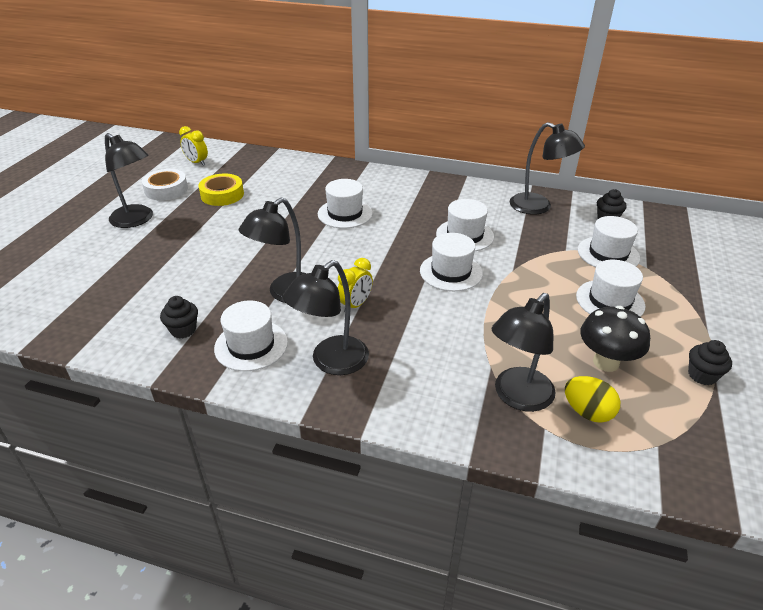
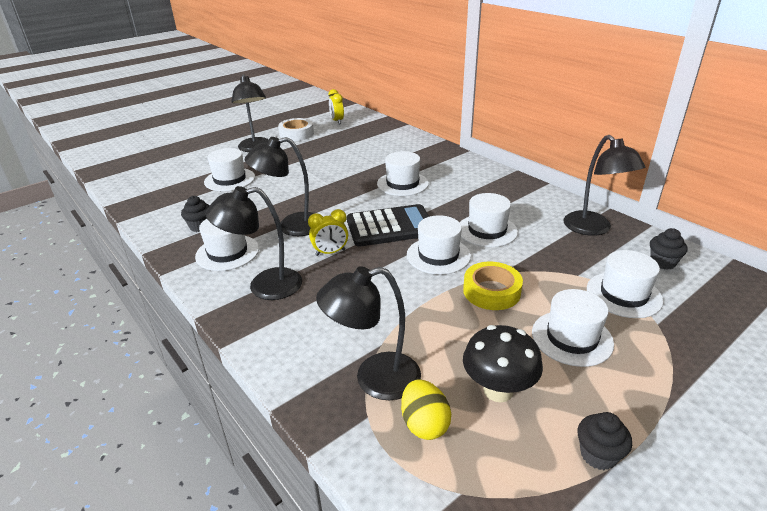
camera: 35 degrees right, 5 degrees down
(150, 266) = (229, 179): none -> white hat
(222, 195) = (328, 146): yellow tape -> yellow tape (491, 291)
(381, 260) = (390, 227): none -> black calculator

